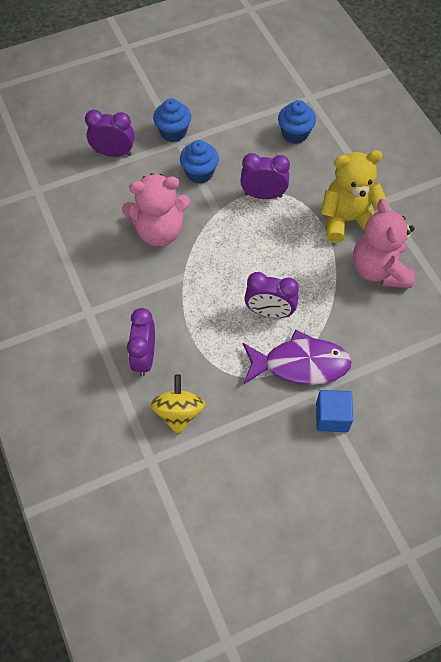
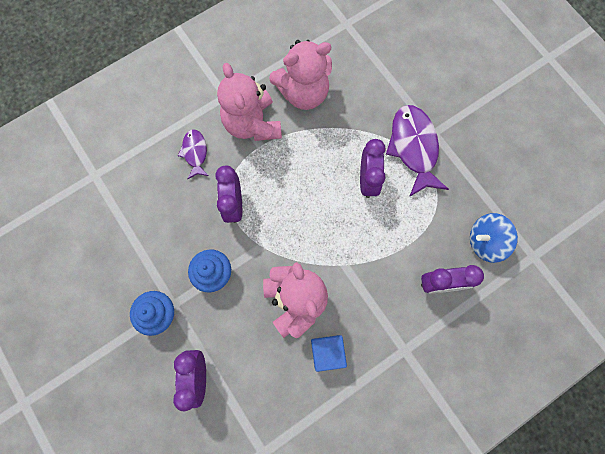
camera: 100 degrees left, 15 degrees up
(178, 413) = (485, 241): yellow spinning top -> blue spinning top
(295, 134) = (148, 184): blue cupcake -> none
(322, 171) = (195, 153): none -> purple fish
(332, 417) = (455, 118): blue cube -> blue cube (327, 352)
(347, 220) = (252, 124): yellow teddy bear -> pink teddy bear

